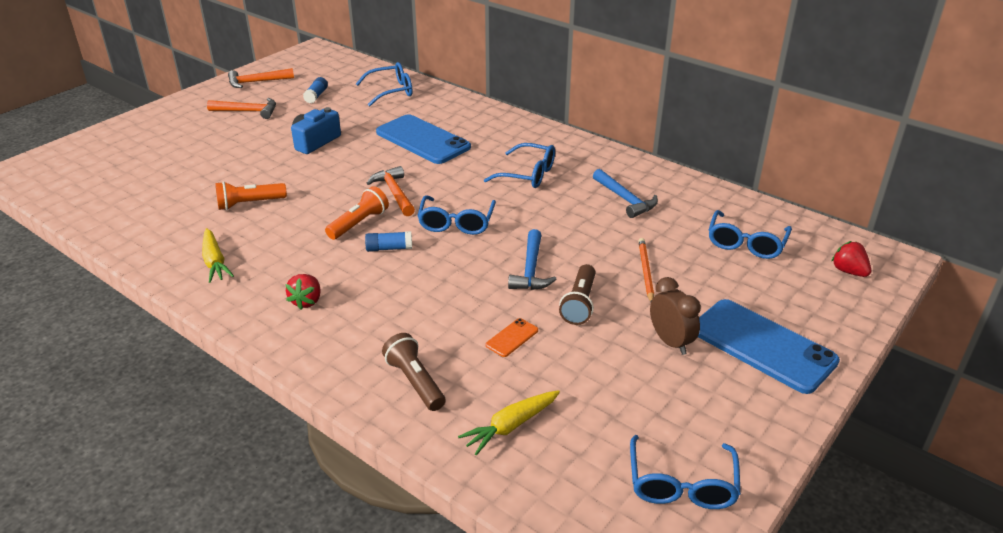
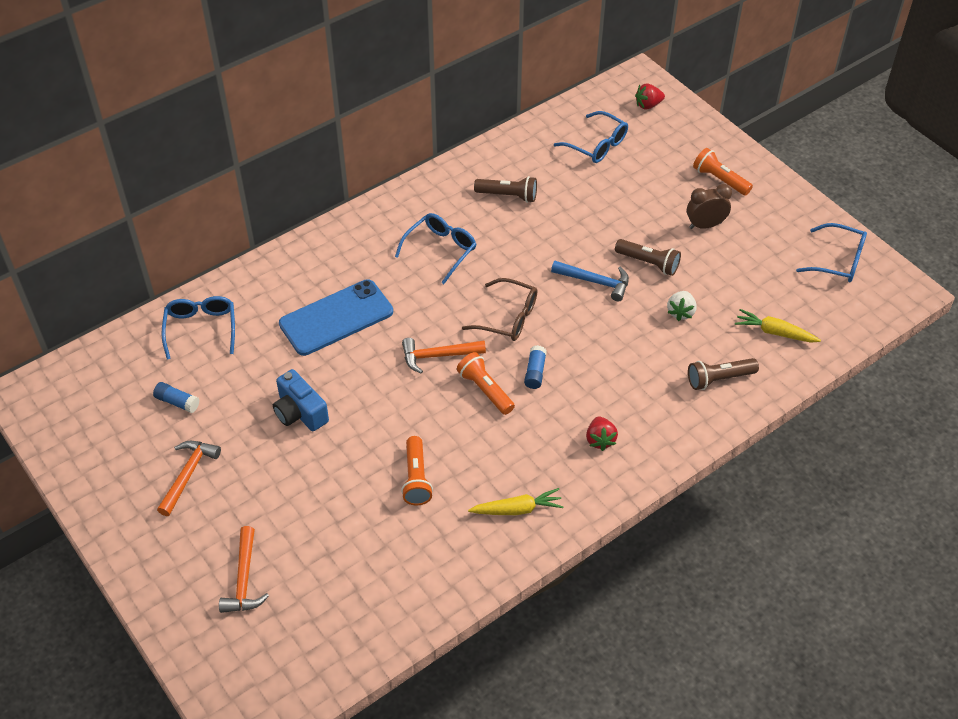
camera: 75 degrees left, 15 degrees up
(256, 82) = (101, 463): orange hammer -> orange hammer (244, 579)
(306, 301) = (600, 440): red strawberry -> red strawberry turned 60 degrees clockwise
(456, 223) = (508, 318): blue glasses -> brown glasses
(511, 426) = (775, 332): yellow carrot -> yellow carrot turned 135 degrees clockwise
(512, 338) = (680, 312): orange phone -> white strawberry
(625, 199) = (508, 195): blue hammer -> brown flashlight
(645, 272) = (617, 214): orange pencil -> none
(762, 346) = (719, 180): blue phone -> orange flashlight

